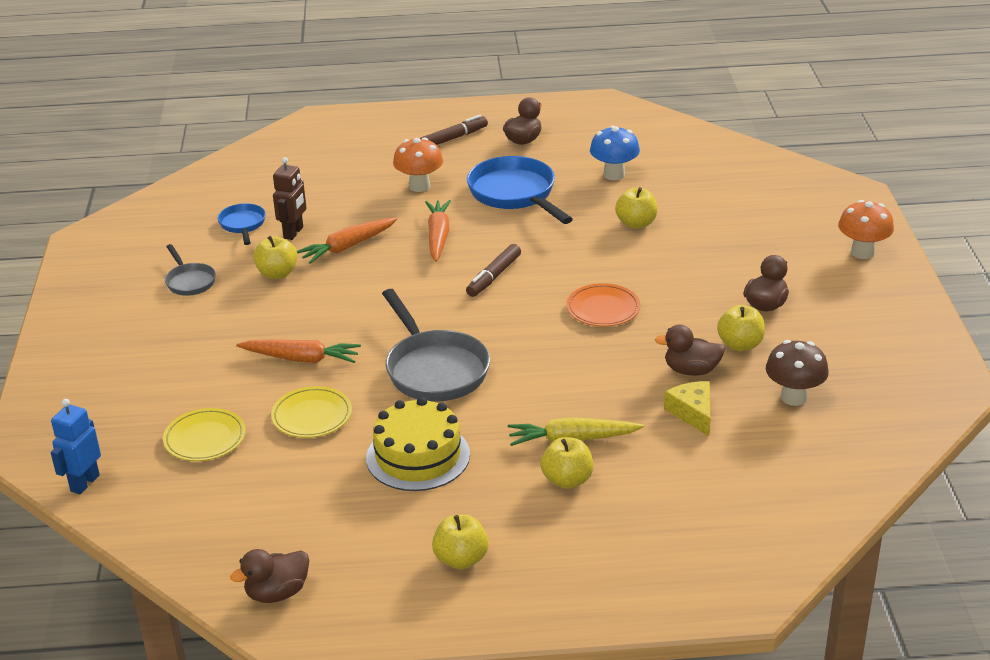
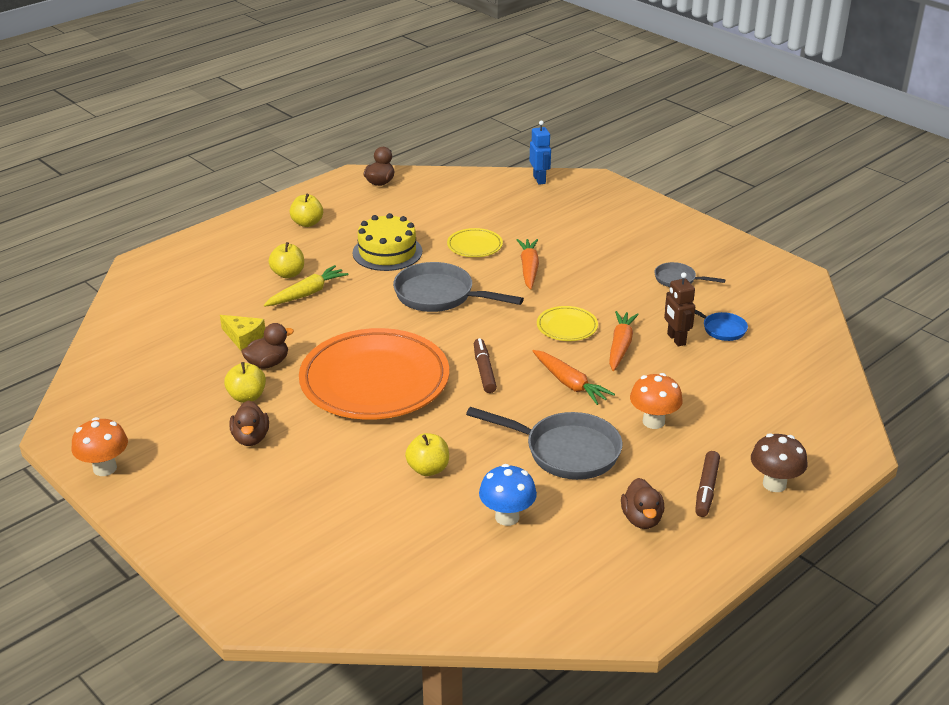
camera: 140 degrees right, 0 degrees up
(205, 439) = (514, 215): yellow plate -> yellow plate (567, 327)
(277, 274) = (633, 308): yellow apple -> none
(301, 359) = (529, 269): orange carrot -> orange carrot turned 120 degrees clockwise
(515, 194) = (565, 451): blue pan -> grey pan
(603, 309) = (374, 381): orange plate -> orange plate, size x2.30
(794, 397) = (180, 375): brown mushroom -> brown mushroom (774, 484)
(862, 252) = (198, 531): orange mushroom -> orange mushroom (105, 468)

